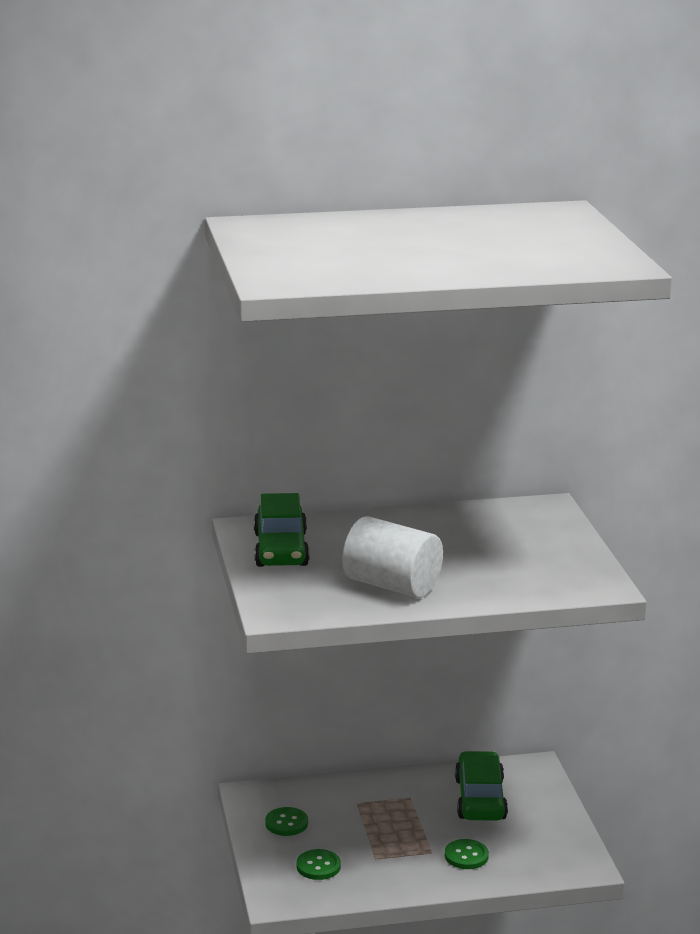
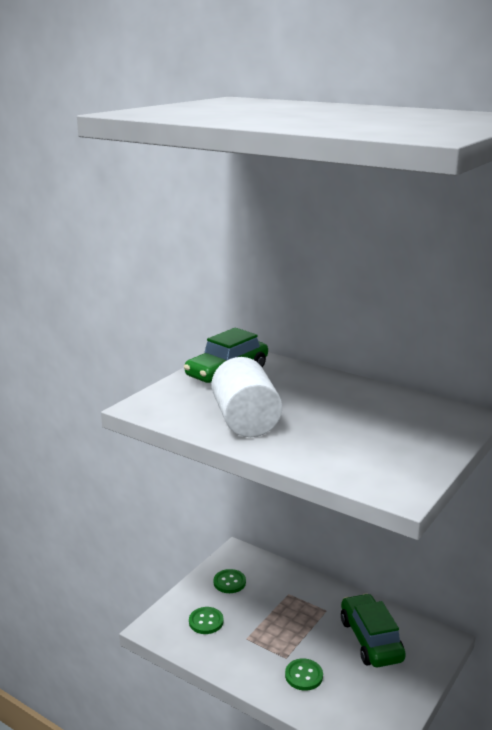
camera: 45 degrees right, 0 degrees up
(480, 799) = (370, 640): green car -> green car turned 60 degrees counterclockwise

